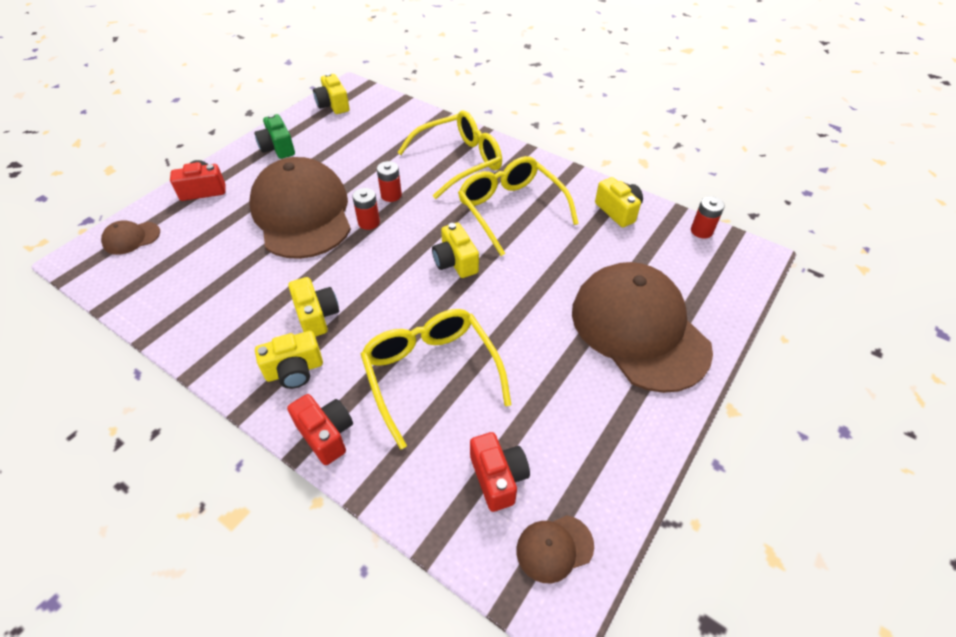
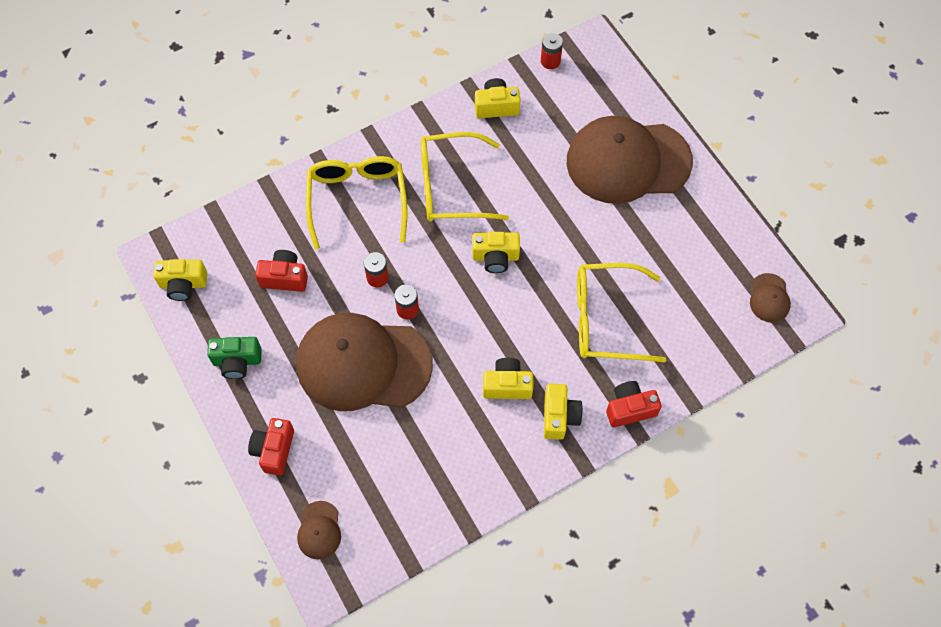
camera: 65 degrees left, 15 degrees up
(498, 477) = (710, 309): red camera -> red camera (284, 277)

